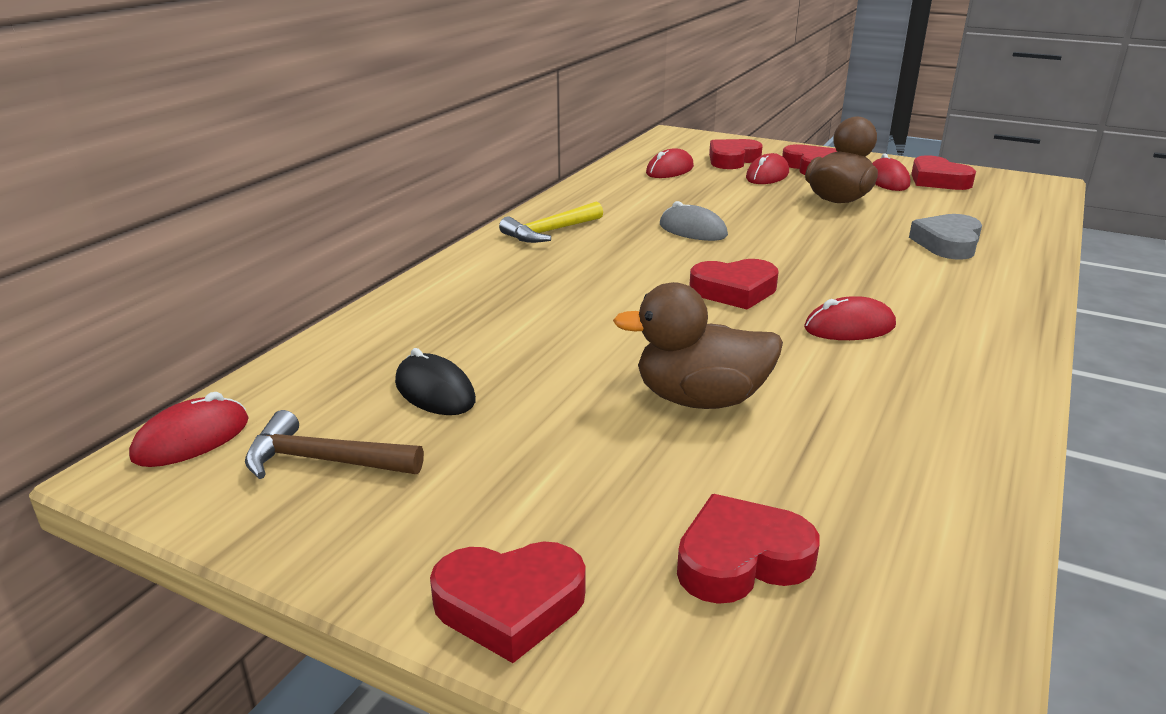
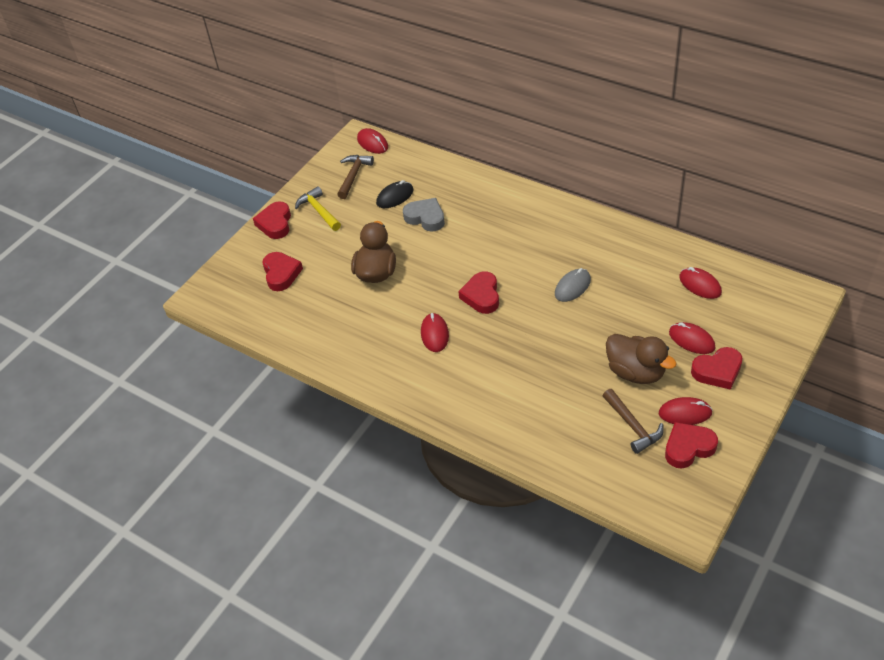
camera: 100 degrees right, 20 degrees up
(550, 232) = (570, 224): yellow hammer -> yellow hammer (319, 211)
(732, 160) = (732, 324): red heart -> none
(930, 202) = (632, 426): none -> brown hammer
(947, 243) = (547, 410): grey heart -> grey heart (425, 218)

